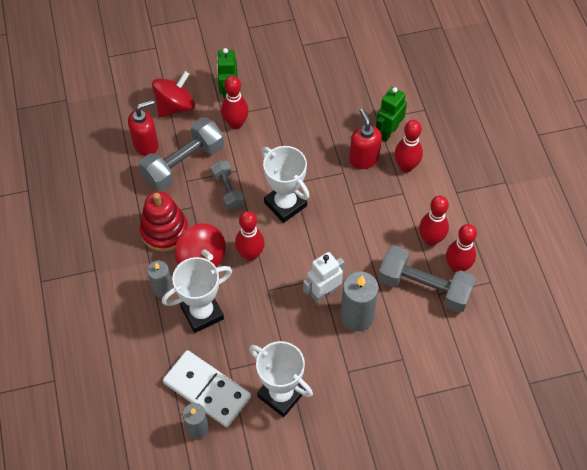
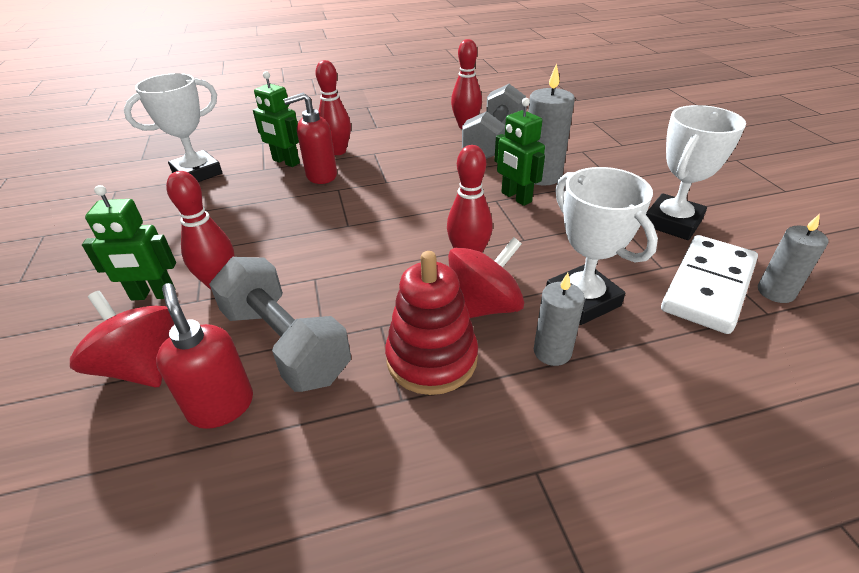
camera: 90 degrees left, 20 degrees down
(228, 190) = (352, 285): grey dumbbell -> none
(285, 204) = (383, 230): white trophy -> white trophy (197, 173)
(323, 292) = (516, 197): white robot -> green robot
(431, 239) = (434, 138): red bowling pin -> none

